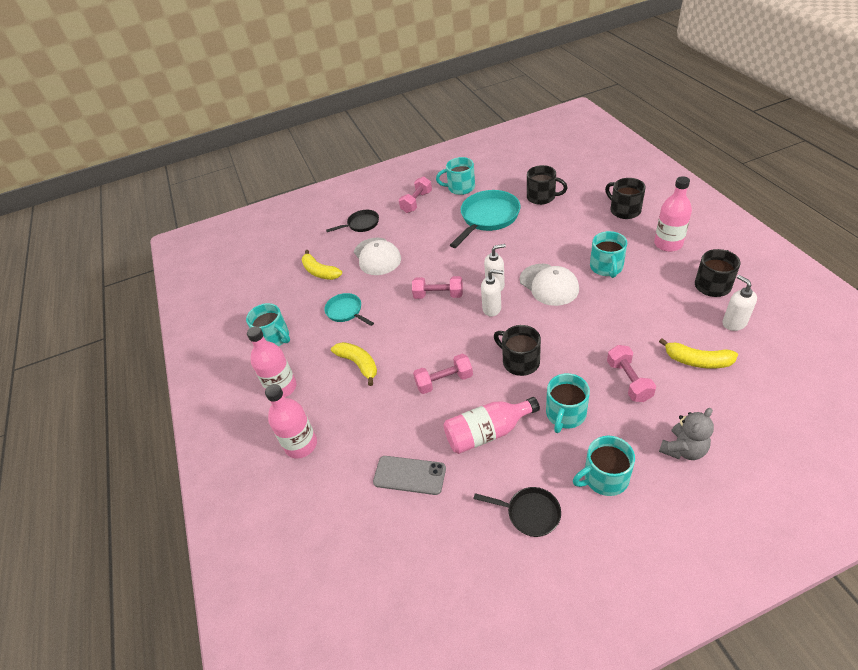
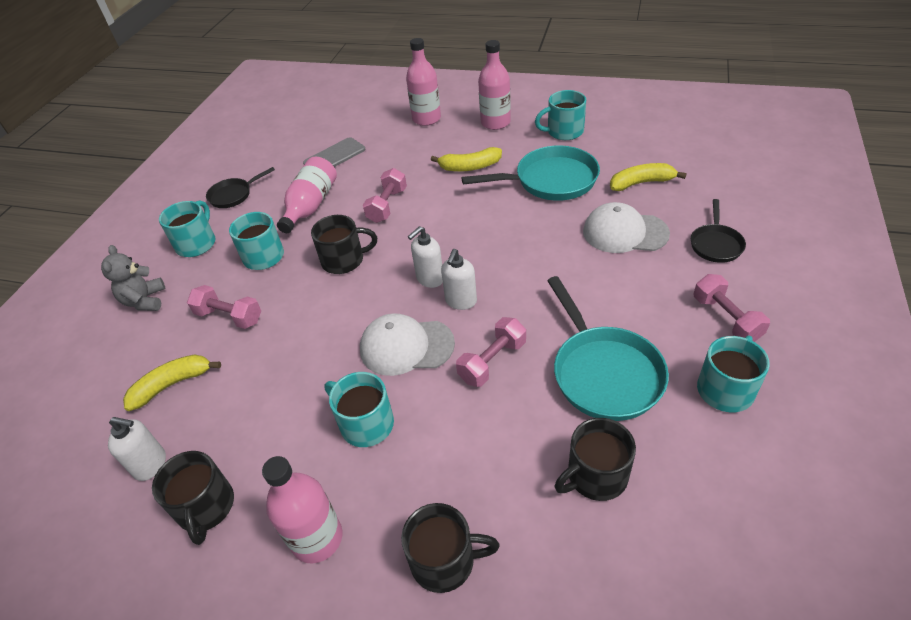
camera: 125 degrees right, 0 degrees up
(346, 311) = (550, 181): turquoise pan -> turquoise pan, size x1.79
(438, 295) = (499, 250): pink dumbbell -> pink dumbbell (492, 361)

